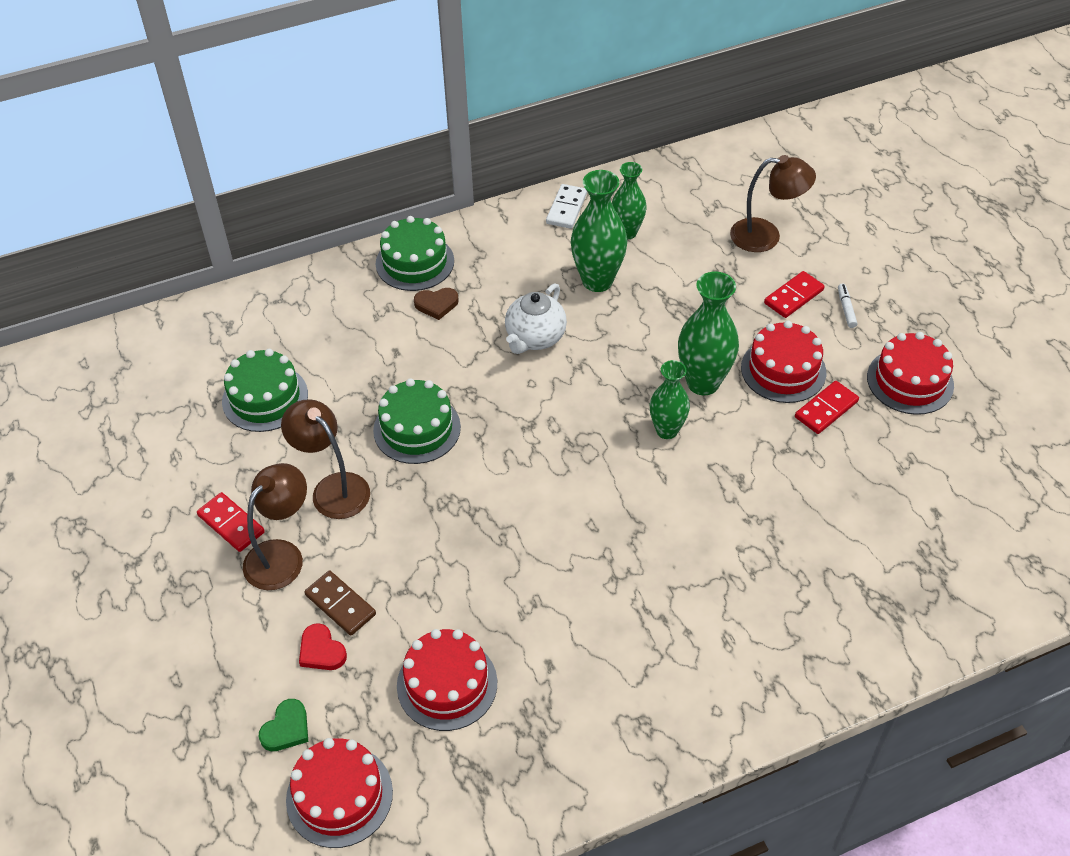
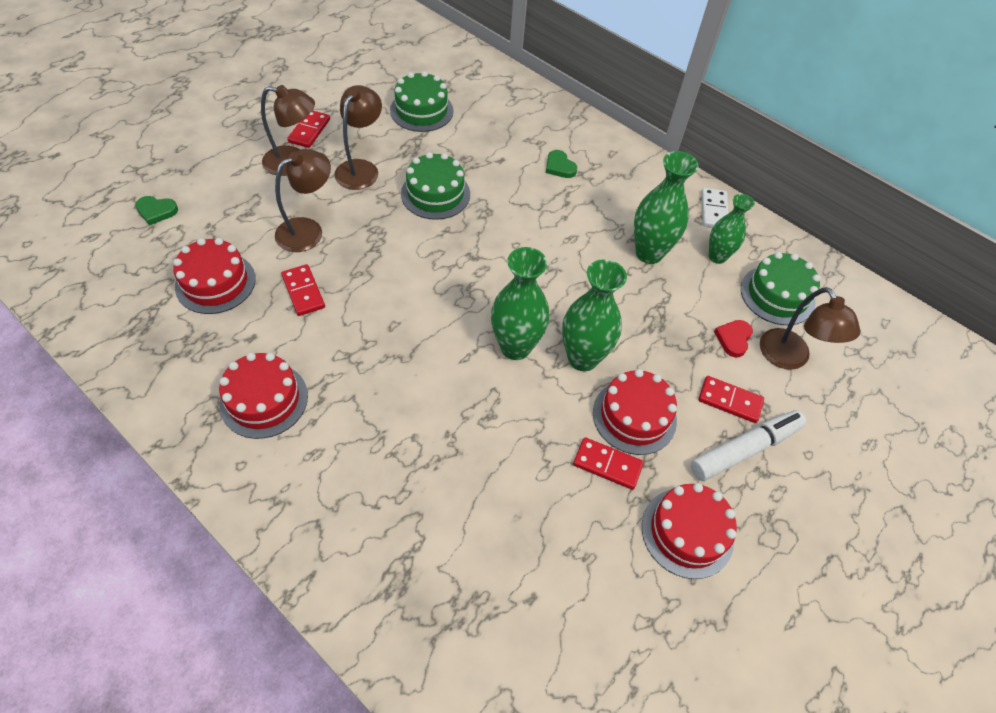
camera: 60 degrees right, 5 degrees up
(321, 651) = (223, 208): red heart -> red heart (733, 339)
(339, 796) = (110, 255): red cake -> red cake (264, 400)
(340, 604) = (264, 204): brown domino -> none
(409, 569) = (308, 230): none -> brown lamp
(415, 262) = (592, 142): green cake -> green cake (777, 295)
(436, 304) = (559, 167): brown heart -> green heart
(504, 597) = (303, 291): none -> red domino
(535, 338) = (562, 233): white teapot -> none
(566, 208) = (714, 210): white domino -> white domino turned 75 degrees counterclockwise
(667, 430) = (515, 347): green vase -> green vase, size x1.53
(846, 309) = (744, 449): white marker -> white marker, size x2.29

